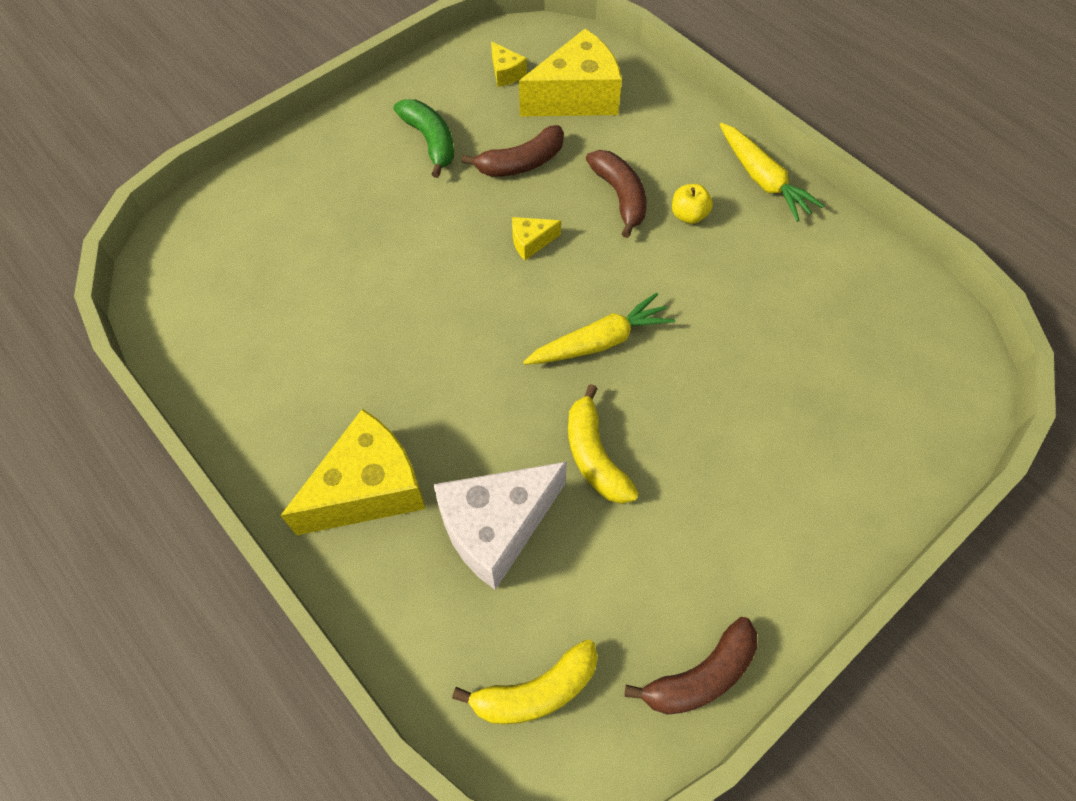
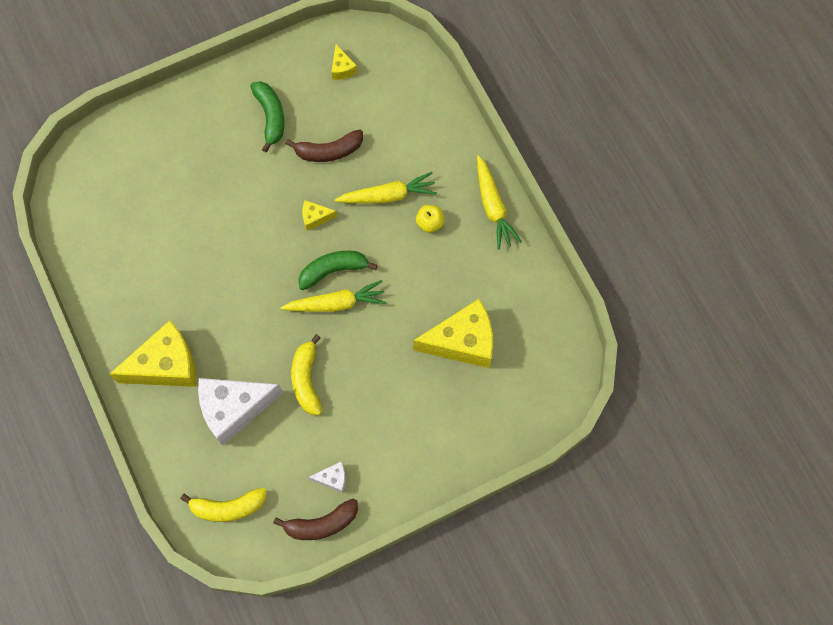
camera: 15 degrees right, 10 degrees up
(576, 97) = (386, 102): yellow cheese -> yellow cheese (462, 341)
(580, 301) = (333, 270): none -> green banana
(619, 196) = (388, 195): brown banana -> yellow carrot
(690, 595) = (332, 478): none -> white cheese

